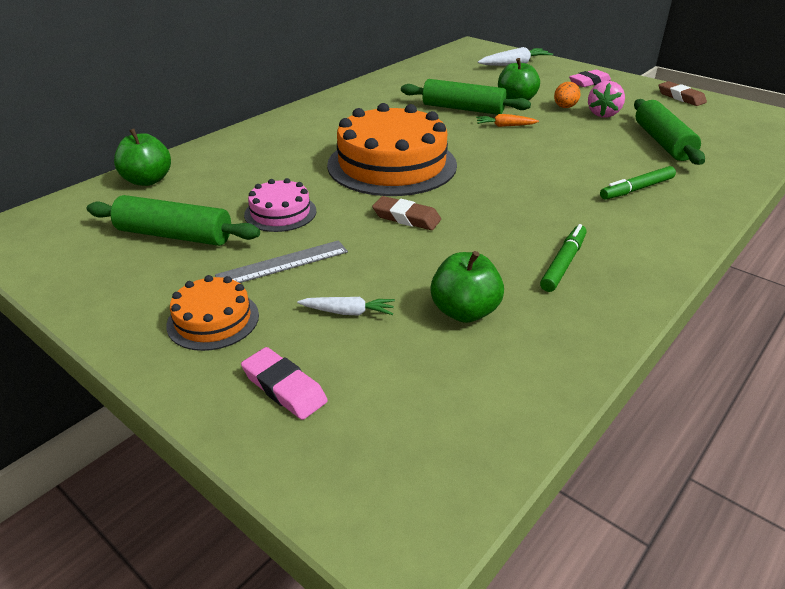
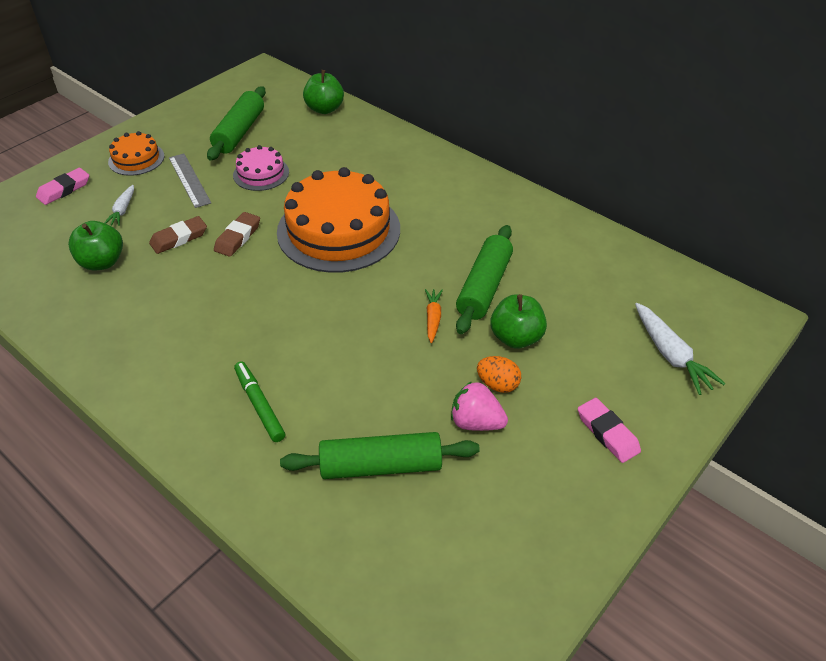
camera: 90 degrees right, 10 degrees up
(563, 263) = (142, 323): green marker -> none
(681, 97) = (555, 543): brown eraser -> brown eraser (179, 238)

